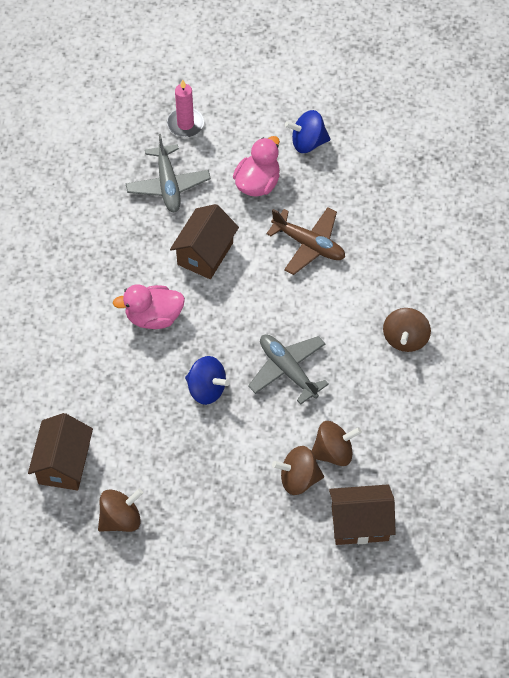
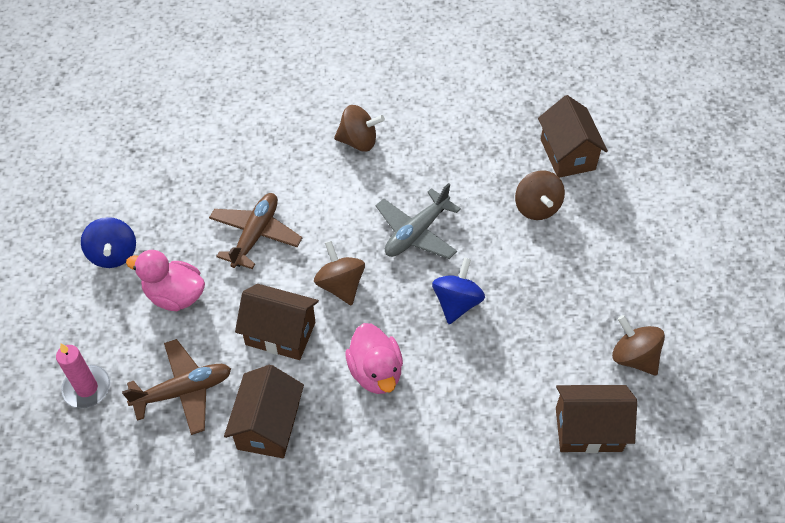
camera: 100 degrees left, 5 degrees down
(125, 238) = (268, 426): none -> brown house
(168, 185) = (183, 391): grey plane -> brown plane
(333, 452) = (499, 183): brown spinning top -> brown spinning top (340, 285)

